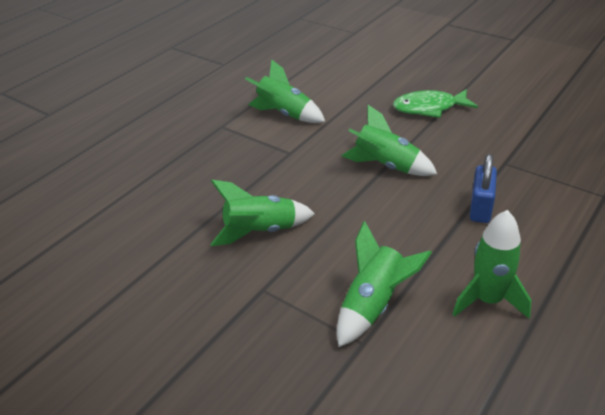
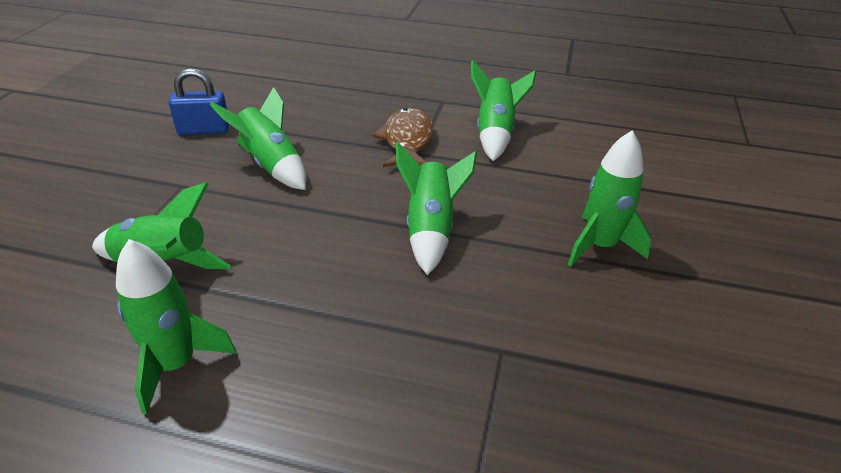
camera: 65 degrees right, 0 degrees up
(270, 154) = (407, 141): none -> brown fish
(429, 108) = (600, 246): green fish -> green rocket
(480, 208) = (372, 334): blue padlock -> blue padlock (204, 129)

